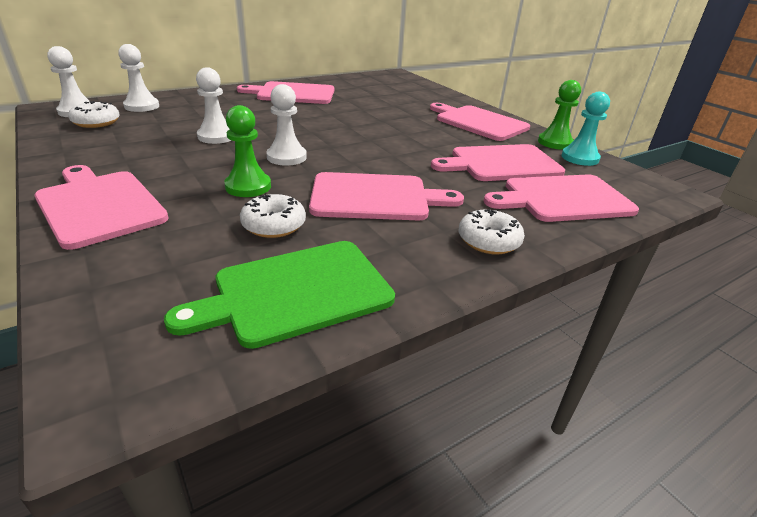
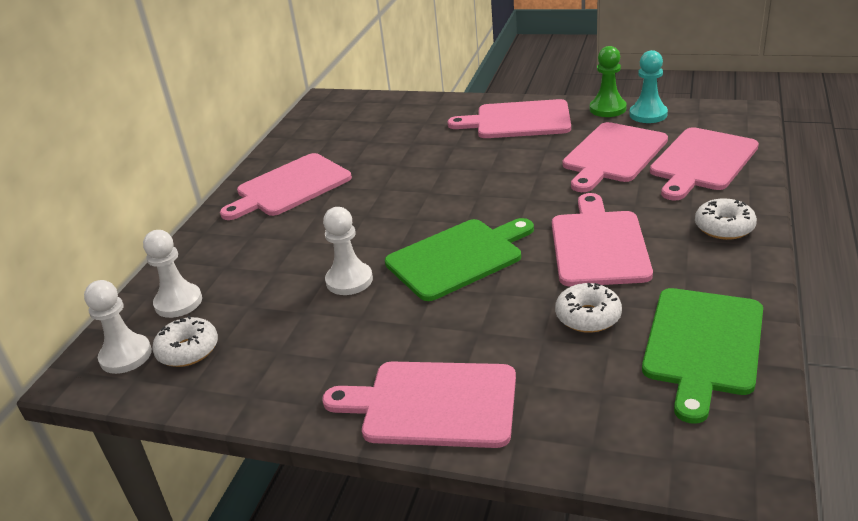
camera: 35 degrees left, 0 degrees up
(248, 186) = (496, 303): green pawn -> none
(286, 157) = (458, 257): white pawn -> green cutting board
(375, 197) = (598, 245): pink cutting board -> pink cutting board turned 45 degrees counterclockwise

